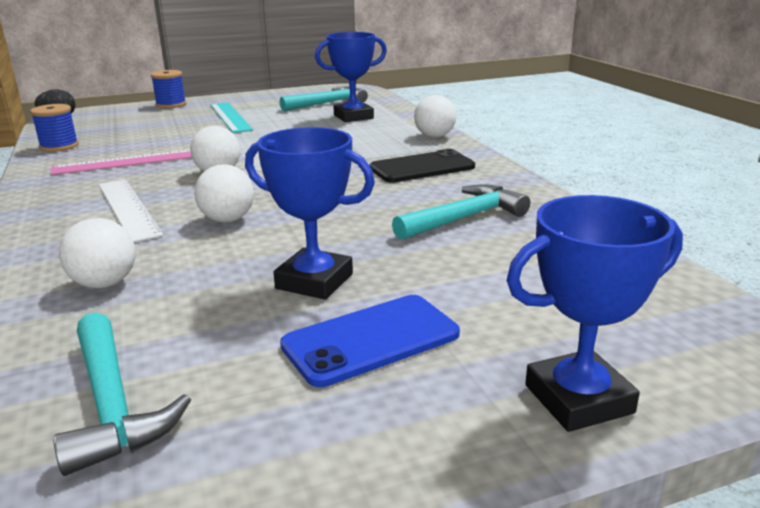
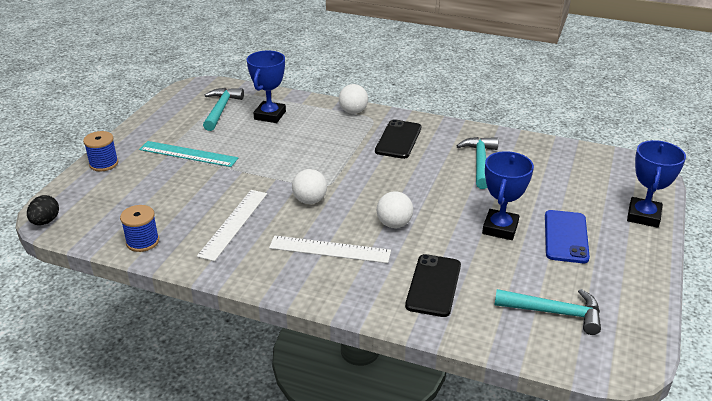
camera: 50 degrees left, 10 degrees up
(105, 284) = (434, 285): white ball -> black phone
(129, 162) = (233, 224): pink ruler -> white ruler
(314, 281) = (500, 228): blue trophy -> blue trophy turned 45 degrees counterclockwise

